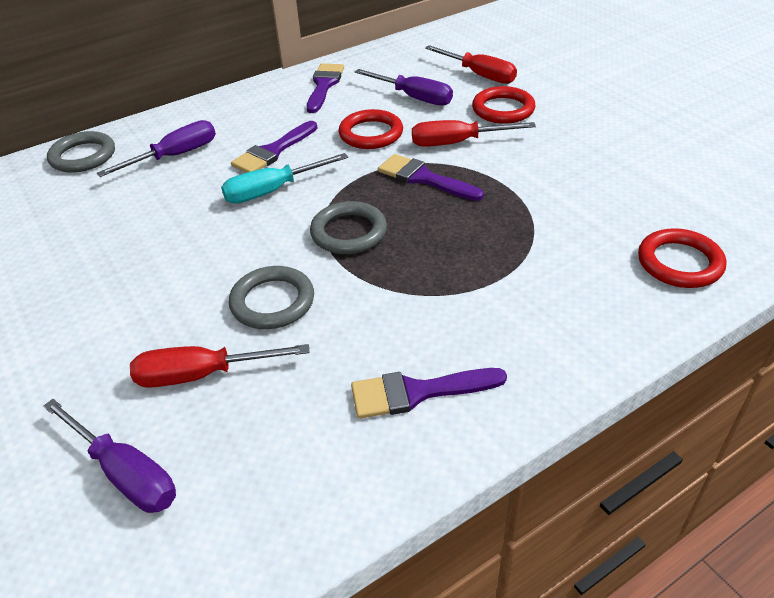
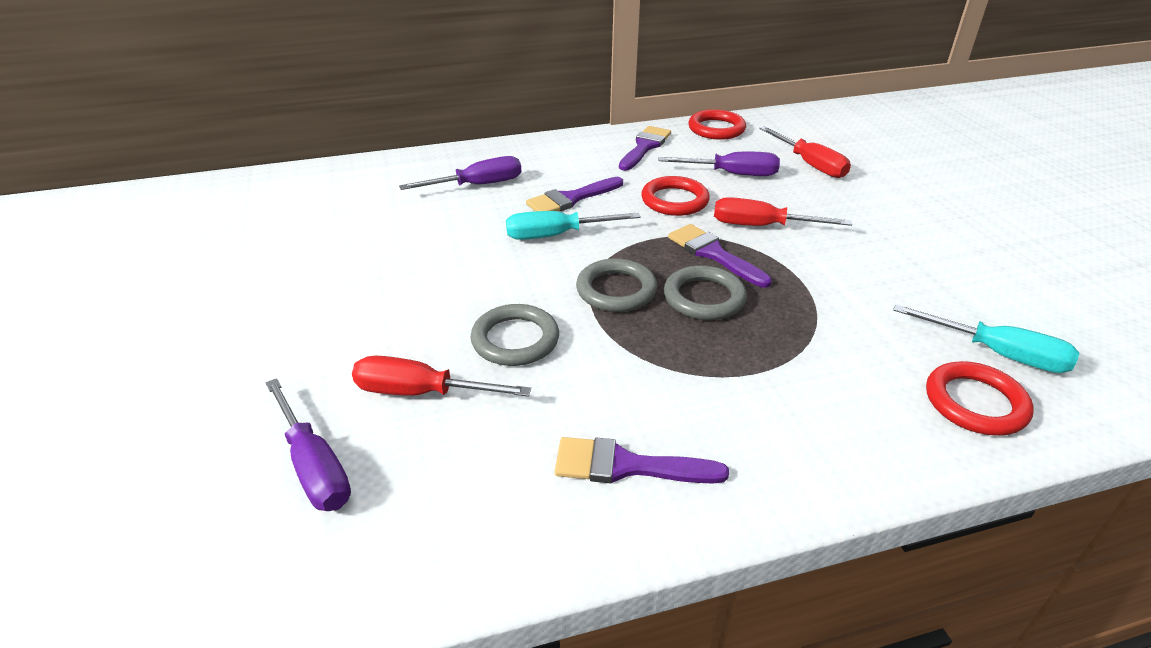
camera: 15 degrees right, 5 degrees down
(83, 156) = (395, 170): grey ring -> grey ring (704, 298)
(414, 97) = (732, 174): purple screwdriver -> purple screwdriver turned 45 degrees counterclockwise
(503, 109) = (823, 202): red ring -> red ring (716, 129)
(684, 216) = (998, 354): none -> turquoise screwdriver

